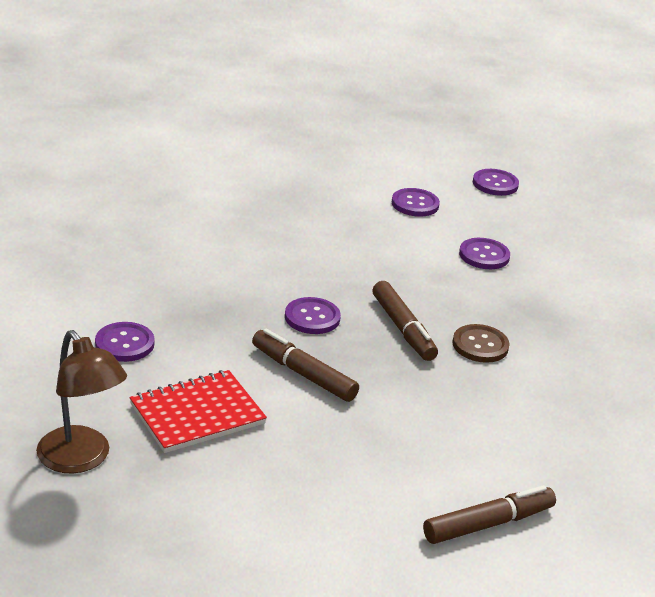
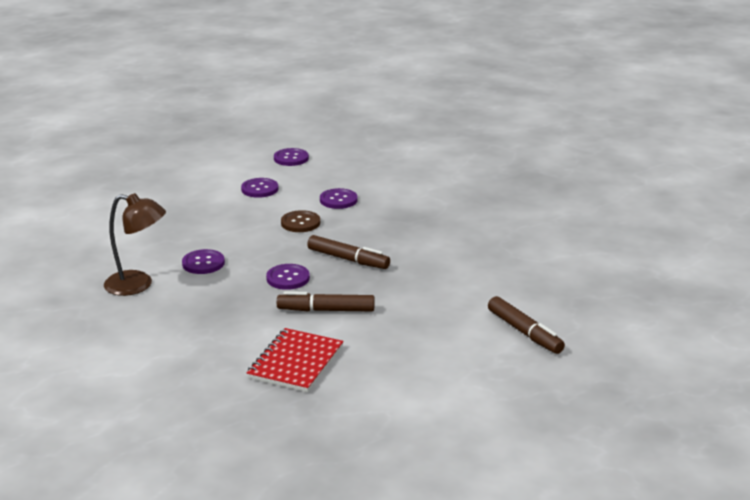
camera: 35 degrees left, 5 degrees down
(81, 459) = (262, 423): brown lamp -> brown lamp (138, 285)
(124, 344) = (193, 348): purple button -> purple button (203, 263)
(480, 345) = (401, 248): brown button -> brown button (300, 223)
(488, 524) = (524, 332): brown marker -> brown marker turned 120 degrees clockwise

